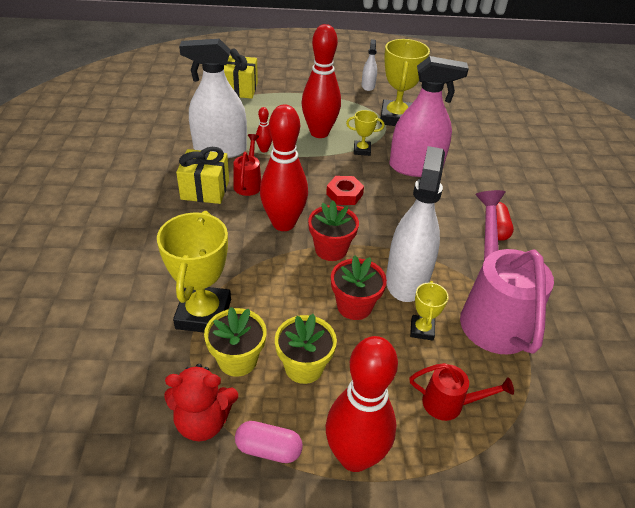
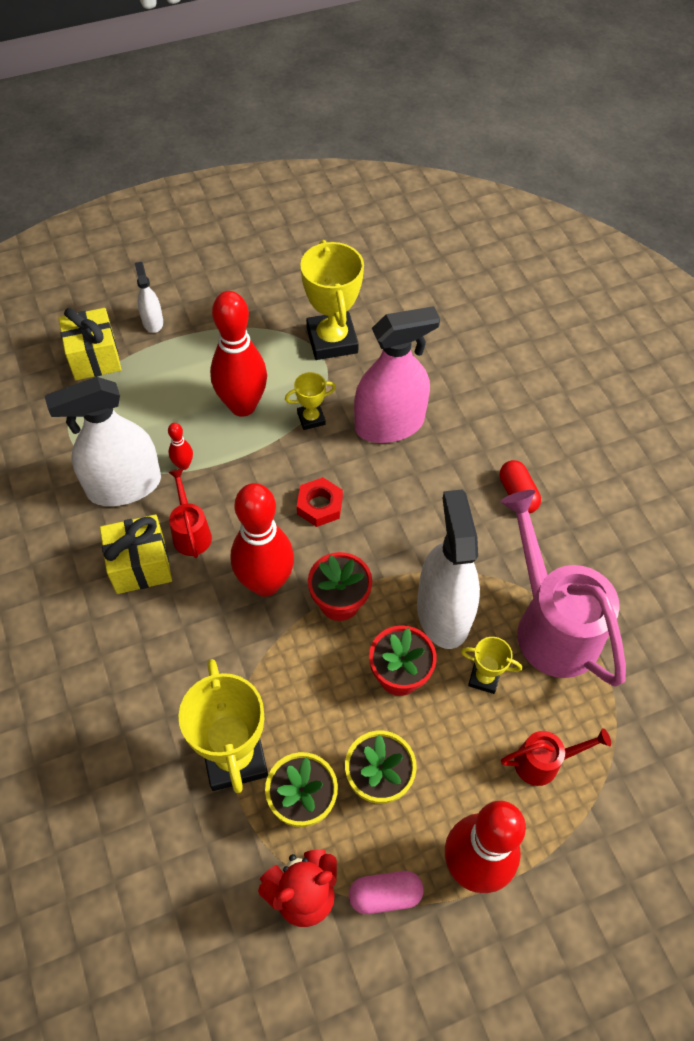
camera: 20 degrees left, 15 degrees up
(368, 86) = (271, 288): white spray bottle -> white spray bottle (152, 322)
(422, 330) = (484, 678): yellow trophy -> yellow trophy turned 60 degrees counterclockwise

